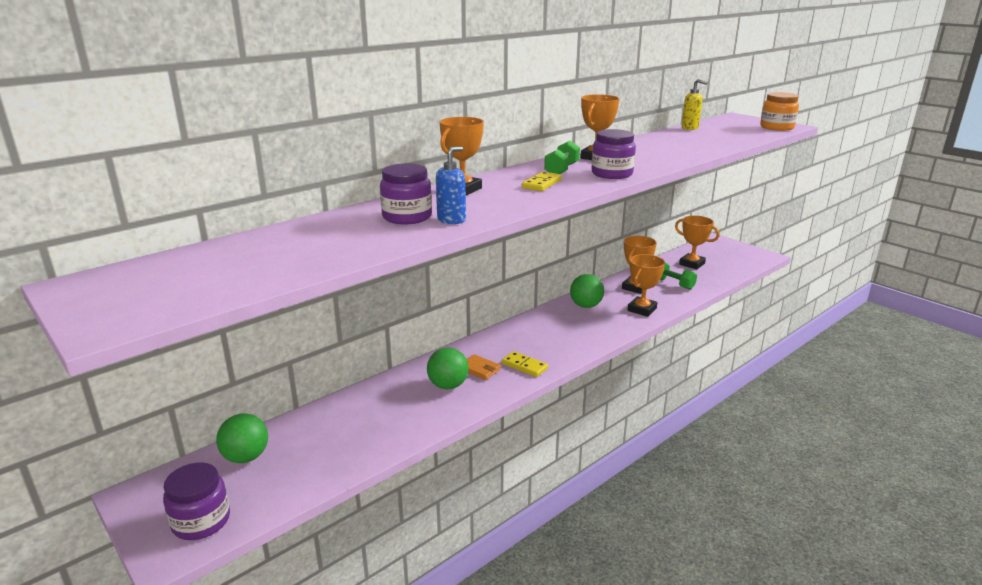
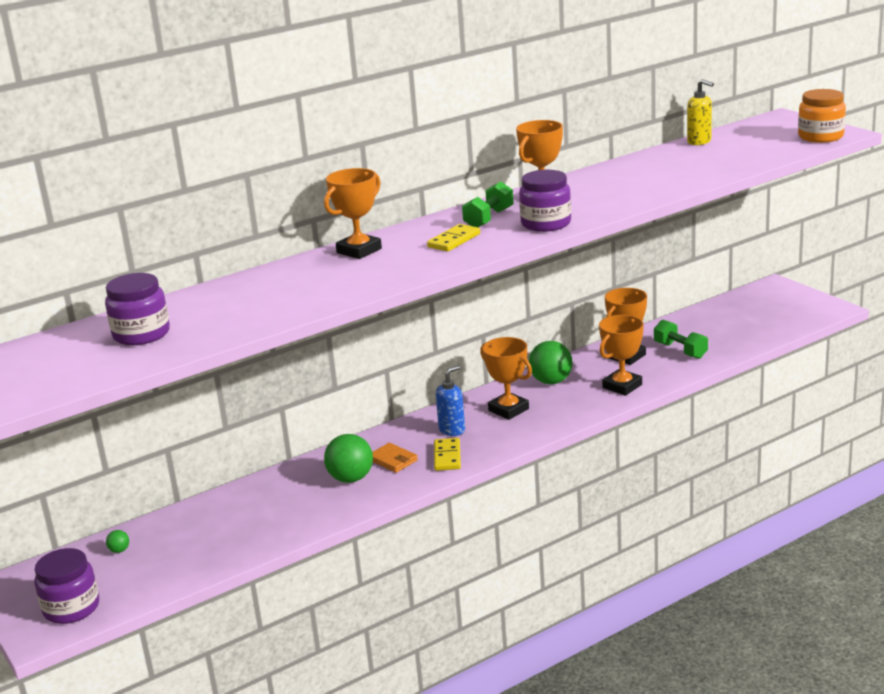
camera: 10 degrees right, 0 degrees up
(246, 457) = (119, 550): green ball -> green ball, size x0.44
(407, 217) = (284, 290): purple jar -> purple jar (141, 334)
(451, 220) = (330, 293): blue soap dispenser -> blue soap dispenser (452, 430)
(524, 366) = (447, 457): yellow domino -> yellow domino turned 45 degrees clockwise
(692, 264) = (720, 322): orange trophy -> orange trophy (508, 410)

